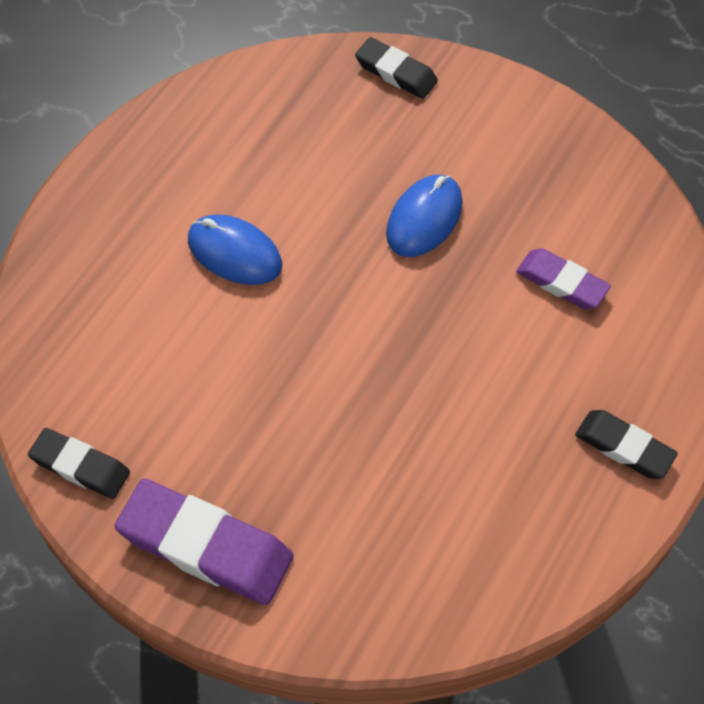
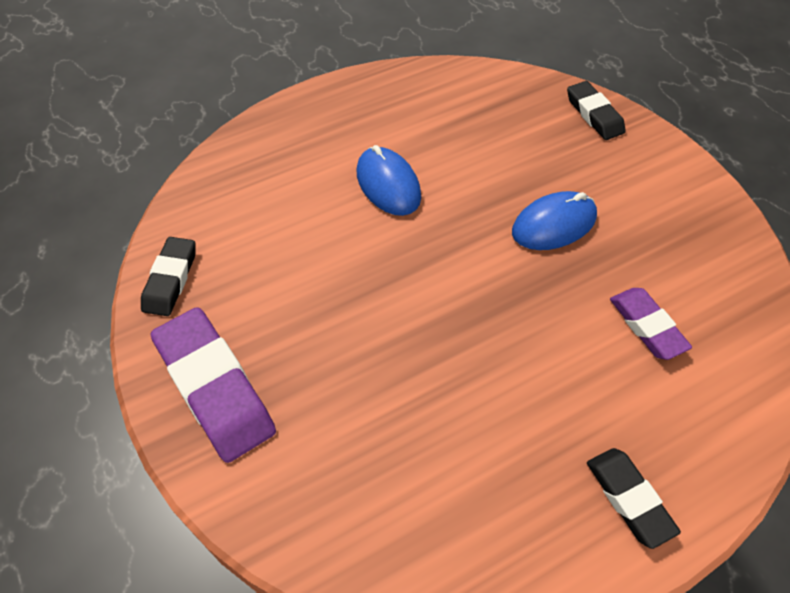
camera: 30 degrees right, 5 degrees down
(80, 466) = (170, 279): black eraser -> black eraser turned 45 degrees clockwise

